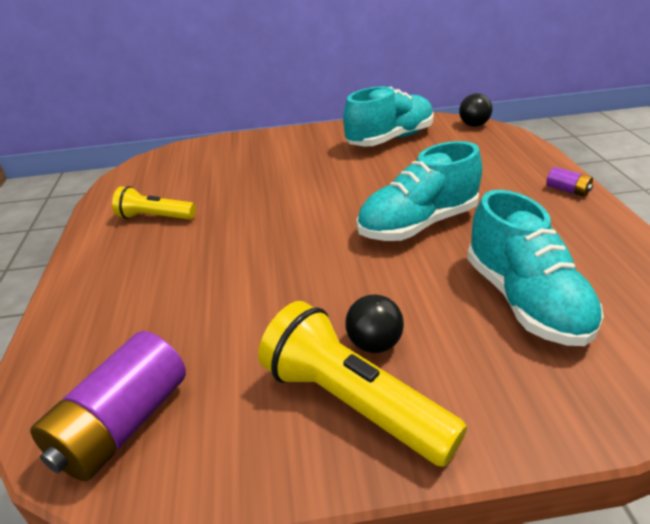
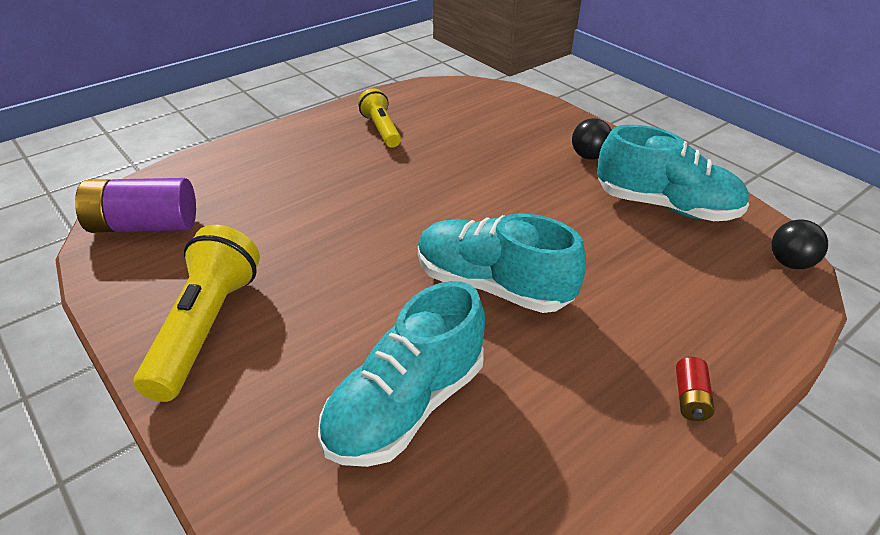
camera: 55 degrees right, 5 degrees up
(374, 344) = (281, 316): black ball -> black ball (589, 156)
(567, 190) = (690, 398): purple battery -> red battery

